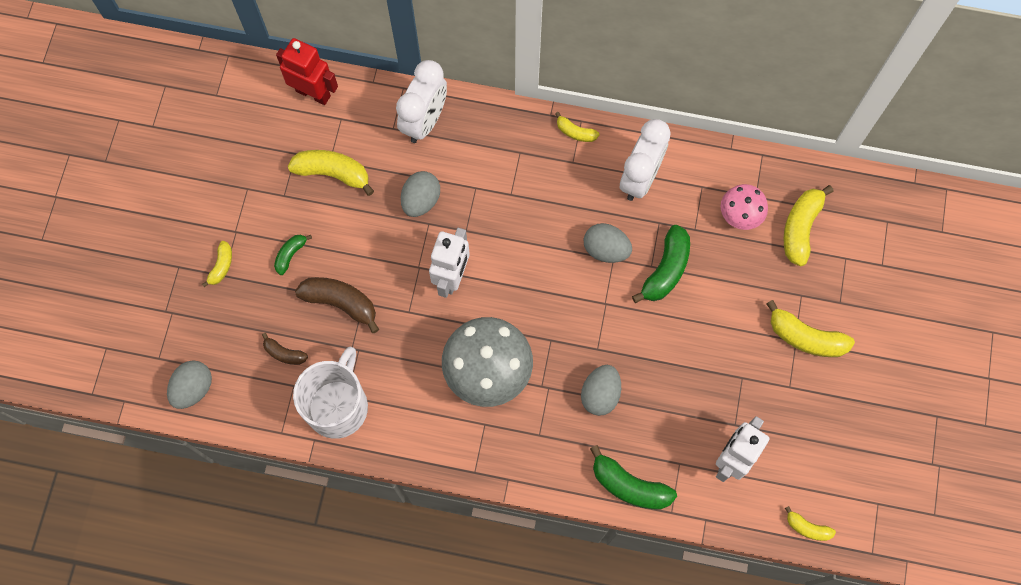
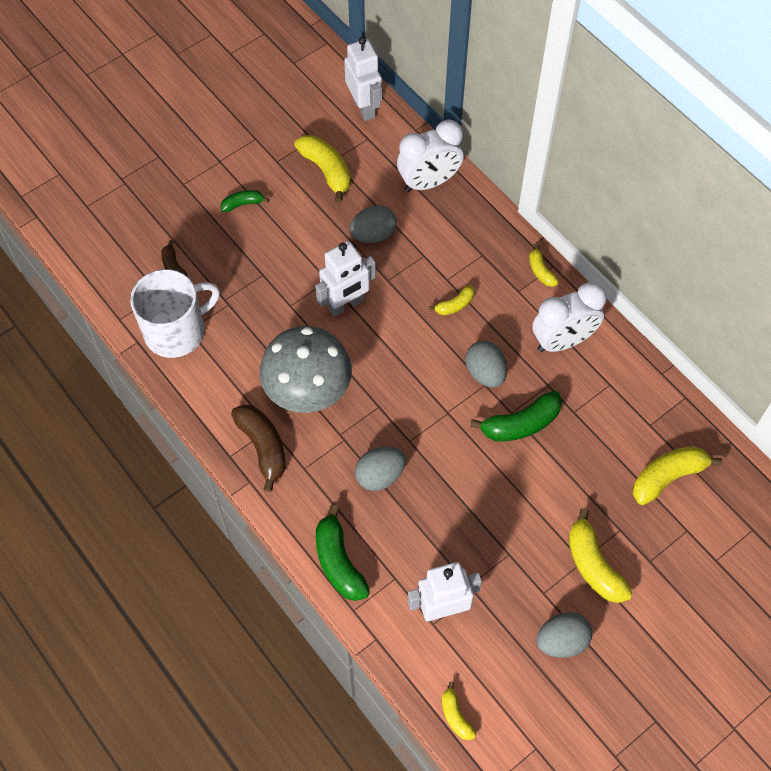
camera: 40 degrees right, 10 degrees down
(193, 388) = (90, 243): grey egg -> grey egg (561, 641)
(221, 266) = (187, 177): yellow banana -> yellow banana (455, 305)
(313, 93) = (364, 107): red robot -> white robot
(341, 303) = (247, 262): brown banana -> brown banana (263, 447)
(739, 216) = (622, 429): pink mushroom -> none

